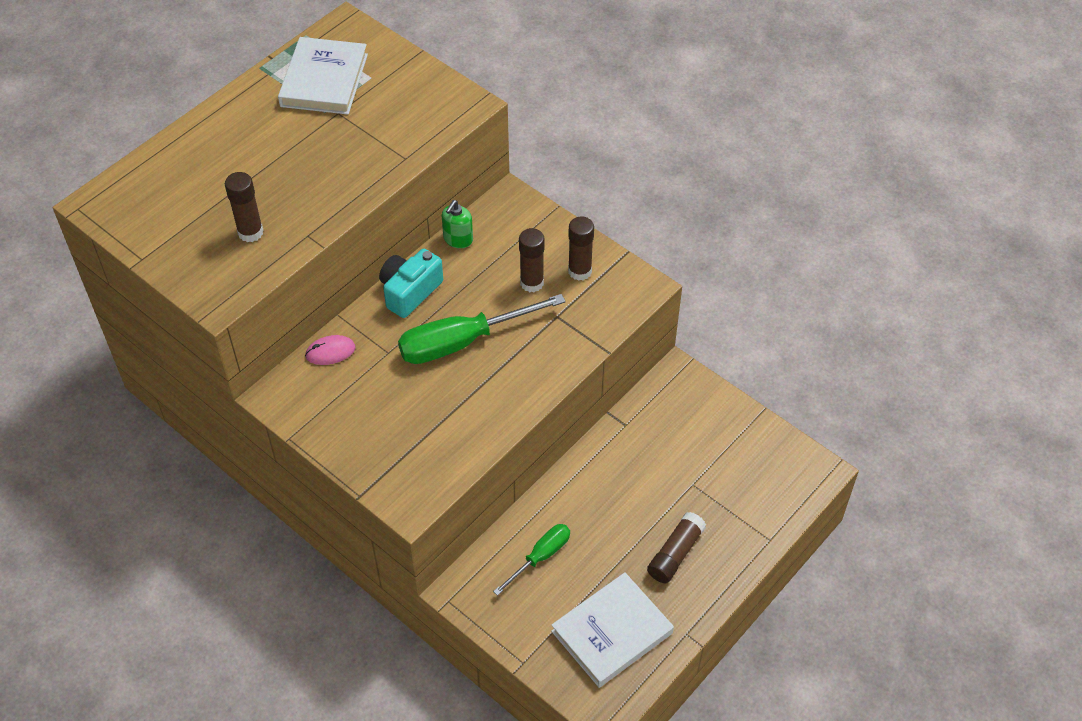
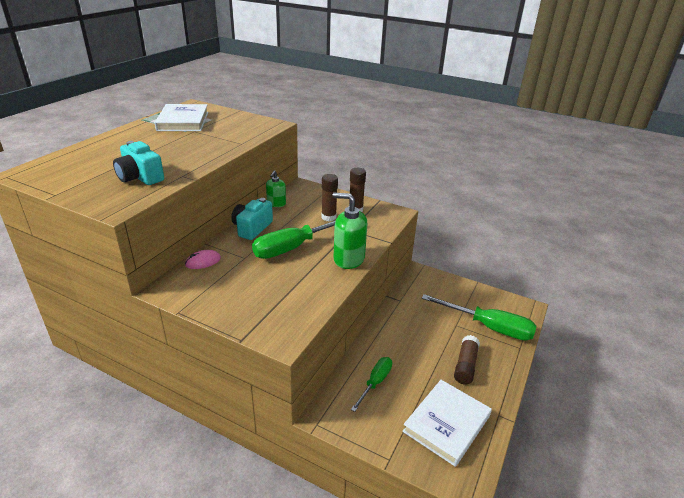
camera: 15 degrees left, 20 degrees down
(250, 232) = (140, 177): brown glue stick -> turquoise camera
(534, 378) = (348, 259): none -> green soap dispenser
(740, 496) = (488, 327): none -> green screwdriver

